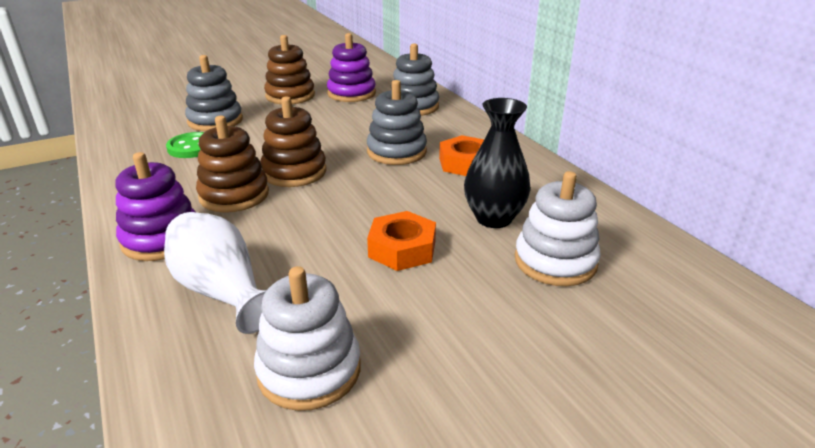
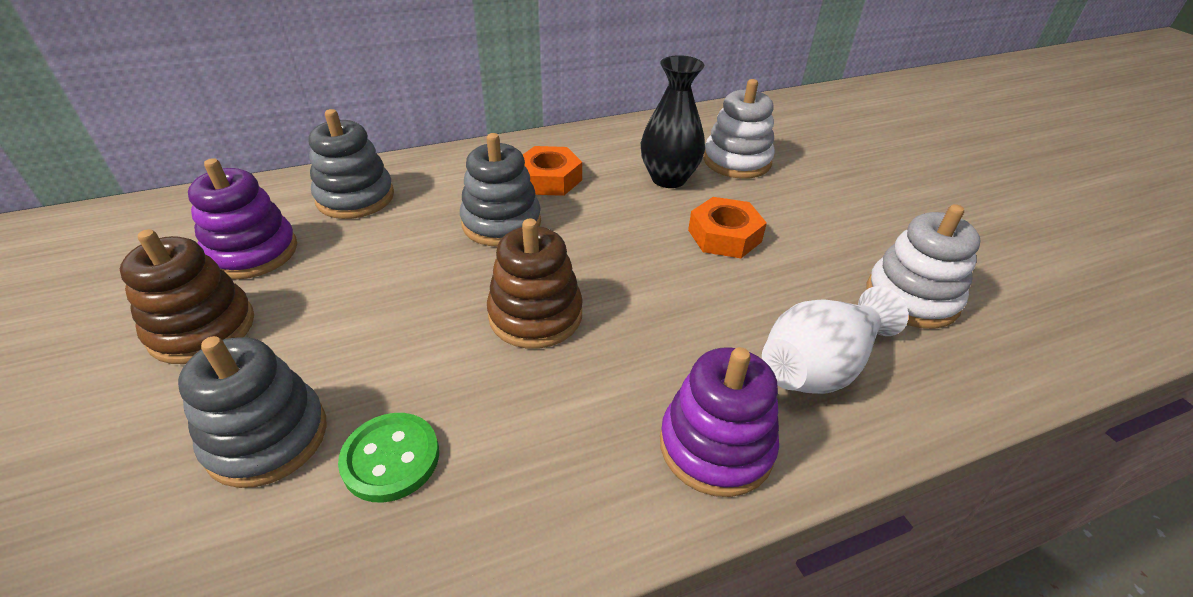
camera: 85 degrees left, 10 degrees up
(234, 195) = (595, 376): brown stacking toy -> none

